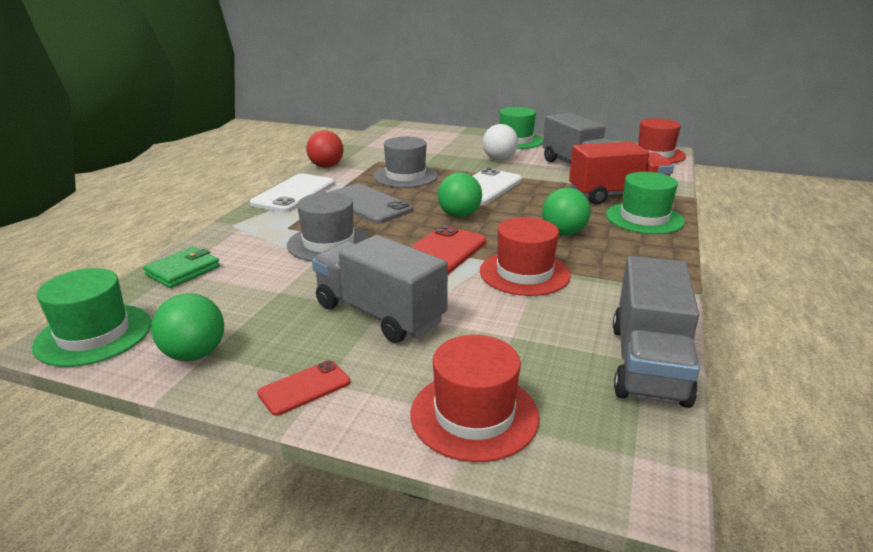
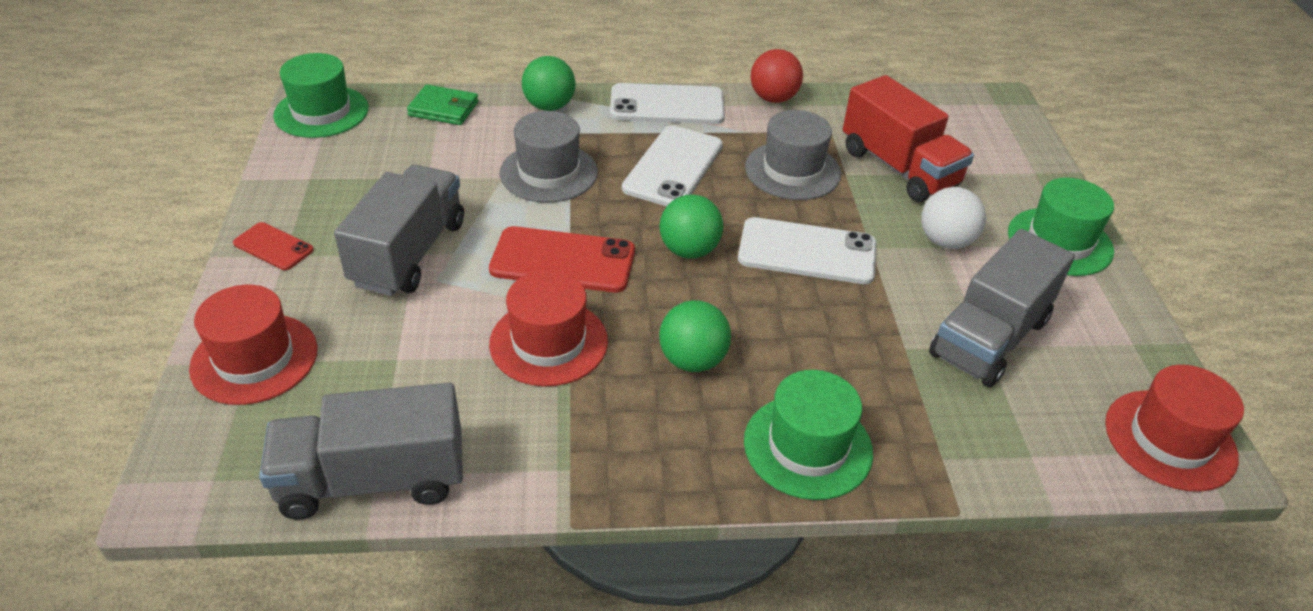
camera: 65 degrees right, 15 degrees up
(194, 354) = (307, 172): green ball -> green ball (549, 106)
(367, 204) = (673, 167): grey phone -> white phone
(617, 195) = (889, 403): red truck -> red truck (898, 168)

